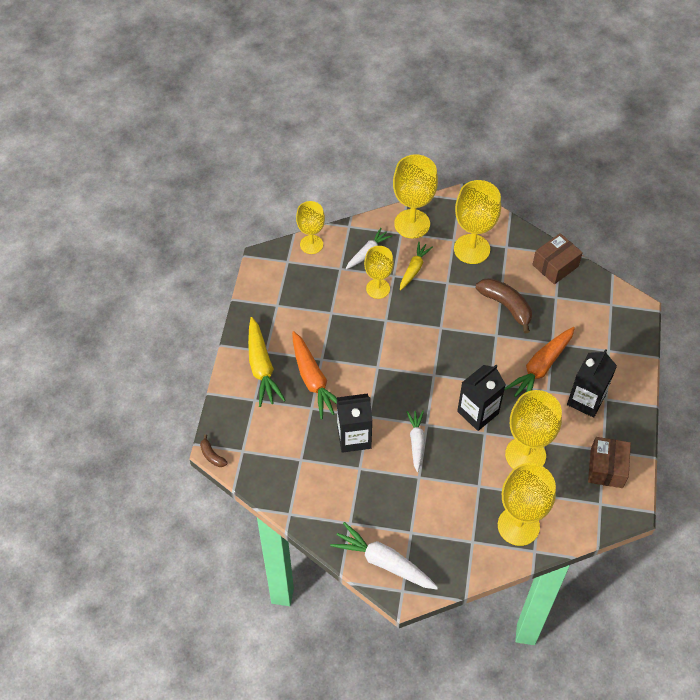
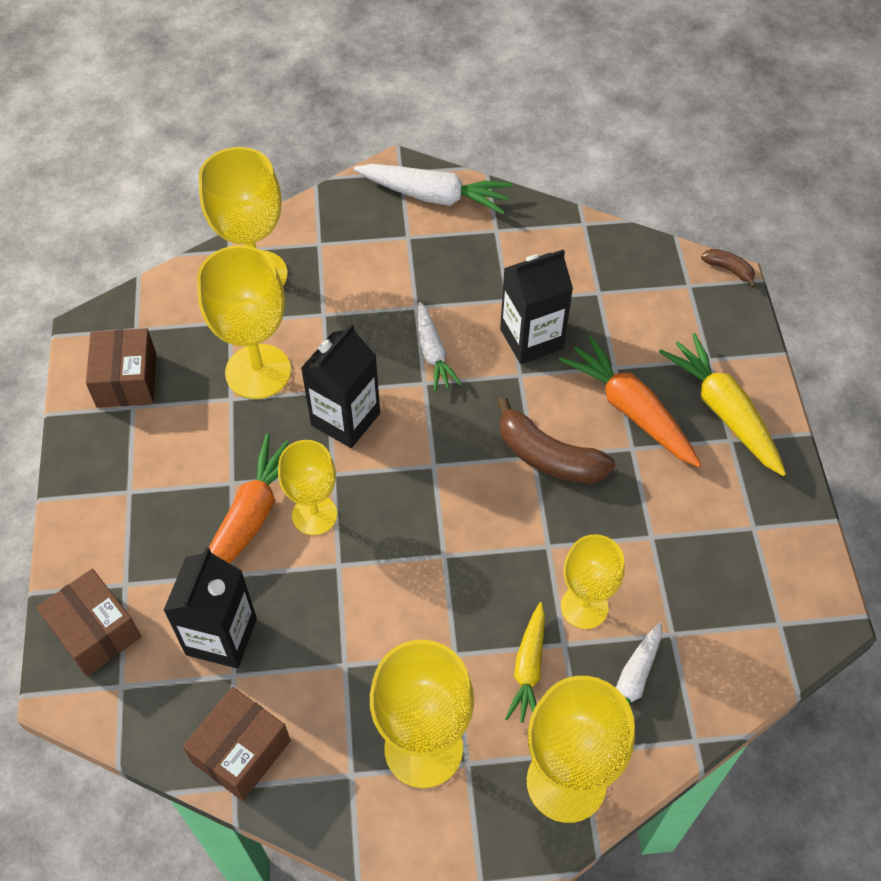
camera: 165 degrees right, 0 degrees up
(311, 244) = (751, 674): yellow goblet -> yellow goblet (314, 515)
(506, 306) = (329, 630): brown banana -> brown banana (548, 457)
(586, 400) = (164, 481): black carton -> black carton (221, 636)
(624, 331) = (95, 632): none -> brown box

